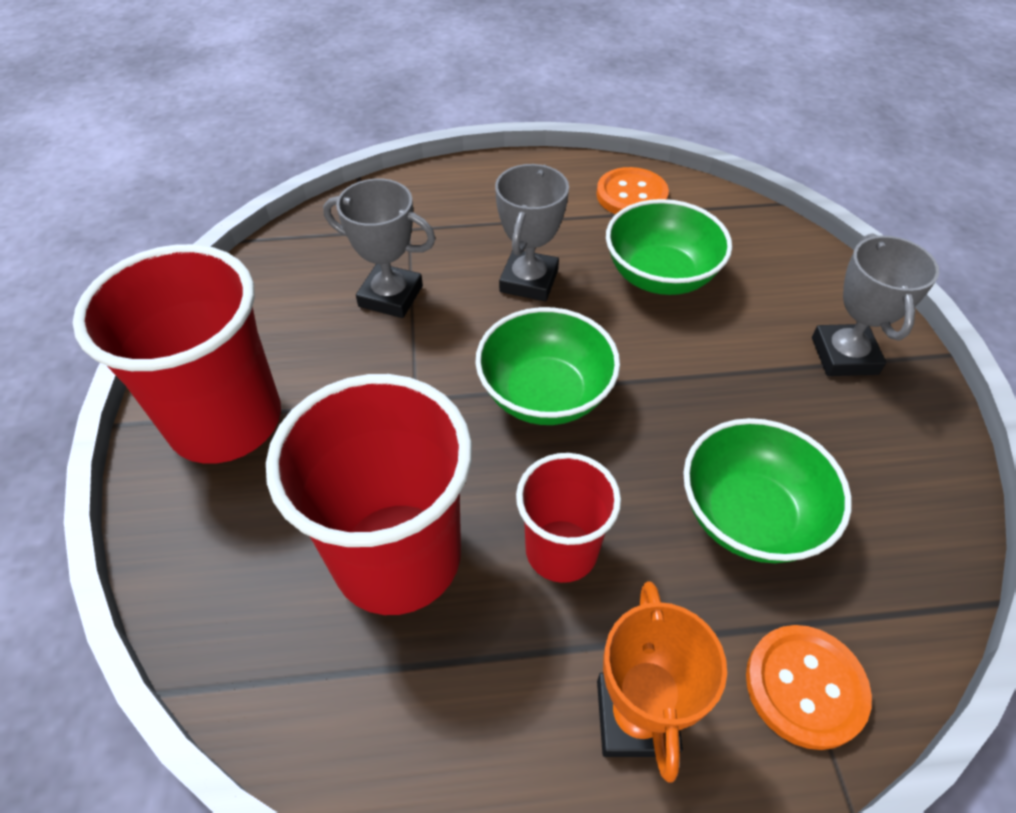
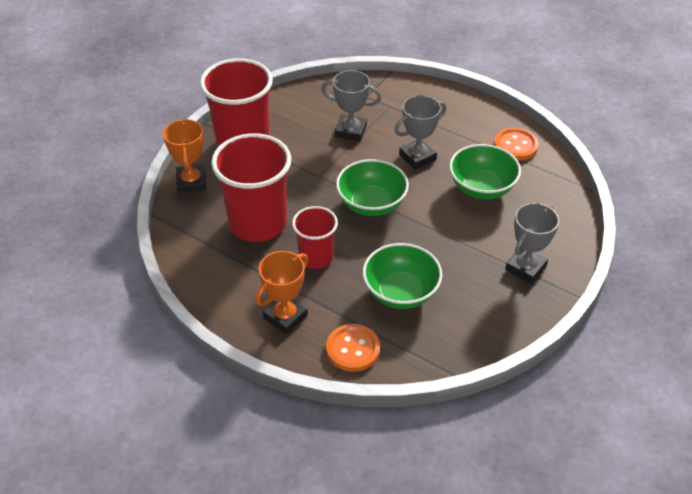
camera: 40 degrees right, 5 degrees down
(188, 559) = (191, 182): none -> orange trophy
(391, 296) = (351, 131): grey trophy -> grey trophy turned 45 degrees counterclockwise

